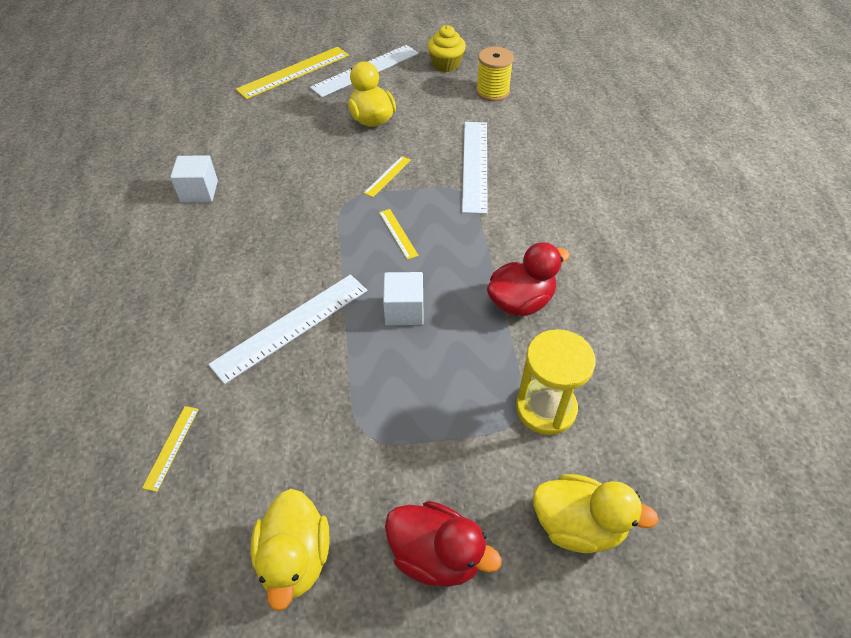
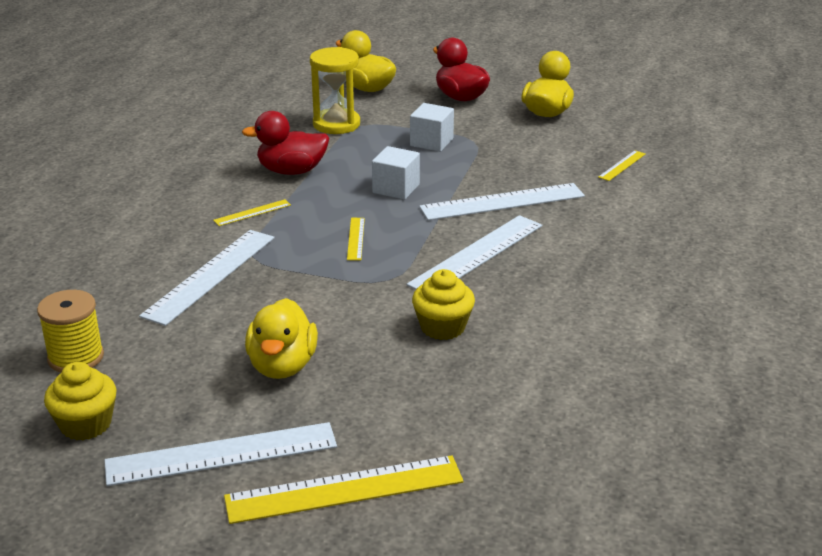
camera: 155 degrees left, 20 degrees down
(199, 191) = (563, 335): white cube -> white cube (431, 142)
(286, 173) = (443, 327): none -> yellow cupcake
(289, 248) = (477, 254): none -> white ruler
(387, 176) = (321, 291): yellow ruler -> yellow ruler (252, 213)

